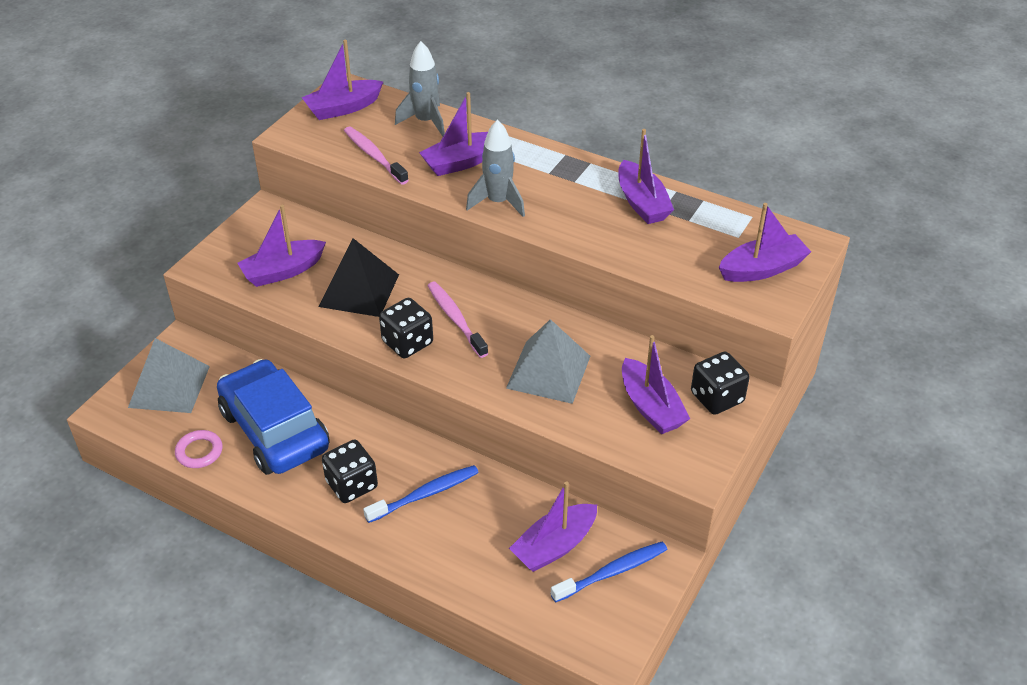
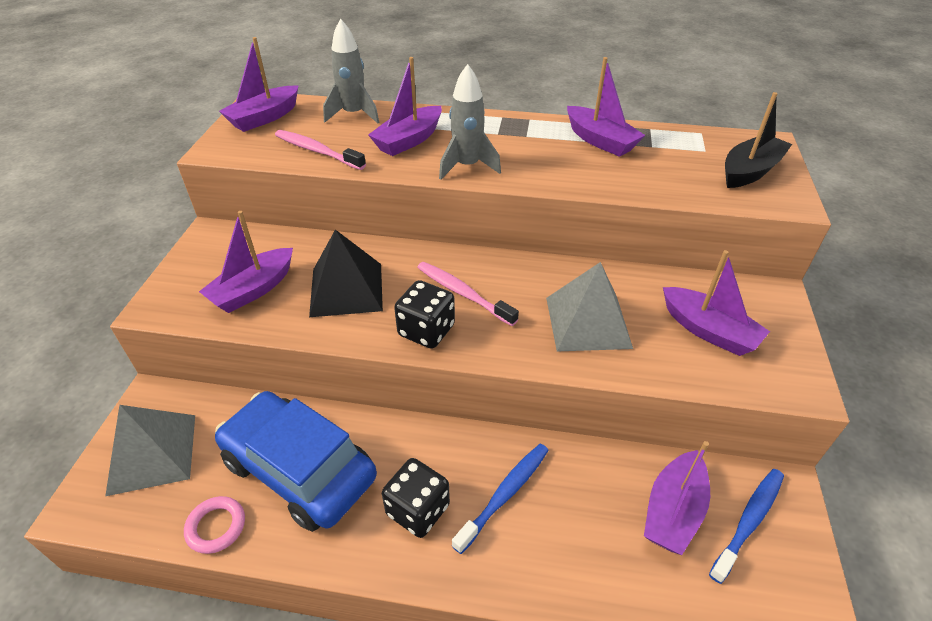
camera: 20 degrees left, 0 degrees up
(717, 397) = (759, 304): black dice -> none
(762, 269) = (750, 171): purple boat -> black boat

